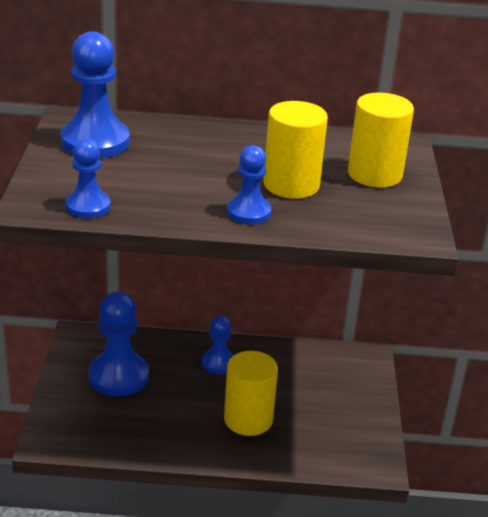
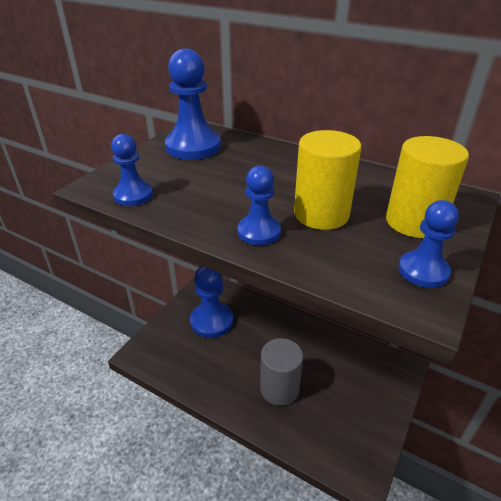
camera: 30 degrees right, 5 degrees up
(218, 363) = (284, 333): blue pawn -> blue pawn (423, 271)
(248, 419) = (279, 388): yellow cylinder -> grey cylinder

